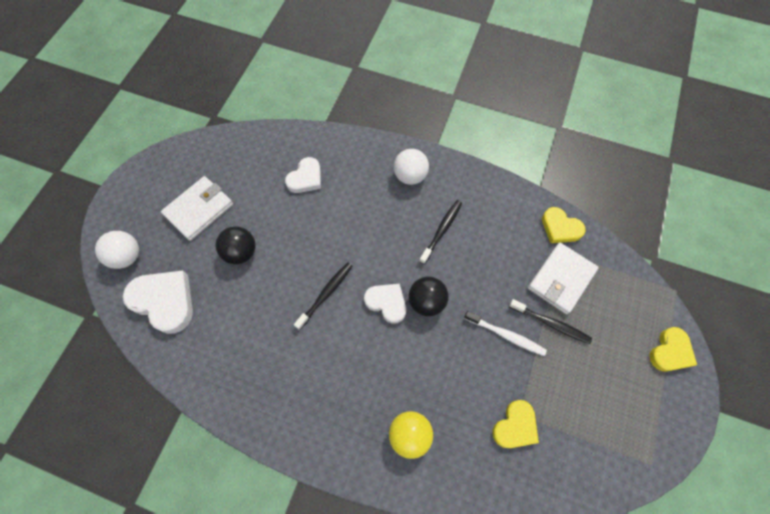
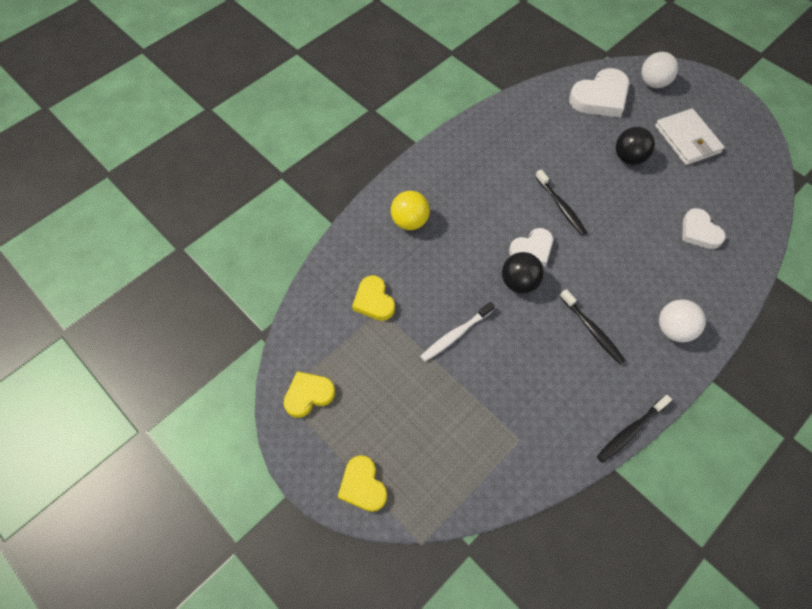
camera: 115 degrees right, 5 degrees down
(550, 323) = (447, 382): black toothbrush -> black toothbrush (631, 431)
(560, 228) = (550, 457): yellow heart -> yellow heart (308, 395)
(561, 279) = (489, 420): white wallet -> none

